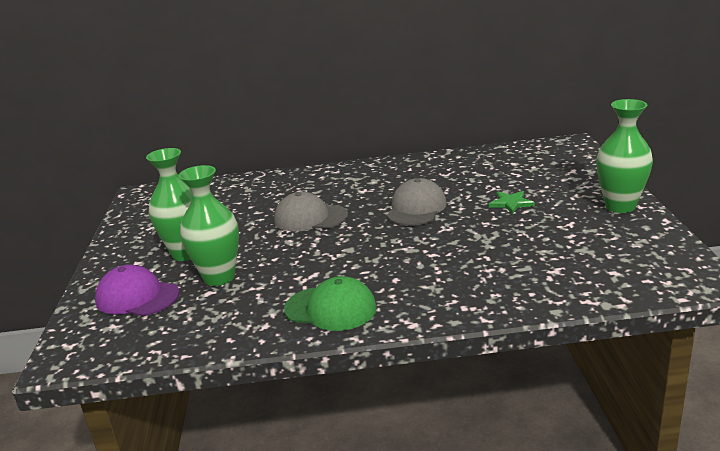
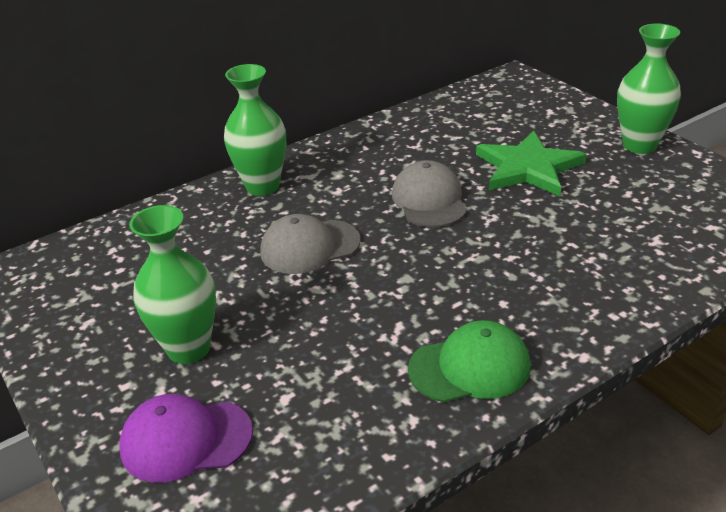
camera: 30 degrees left, 10 degrees up
(219, 277) = (276, 370): green vase -> green vase (262, 186)
(511, 203) = (528, 168): green star -> green star, size x2.05

